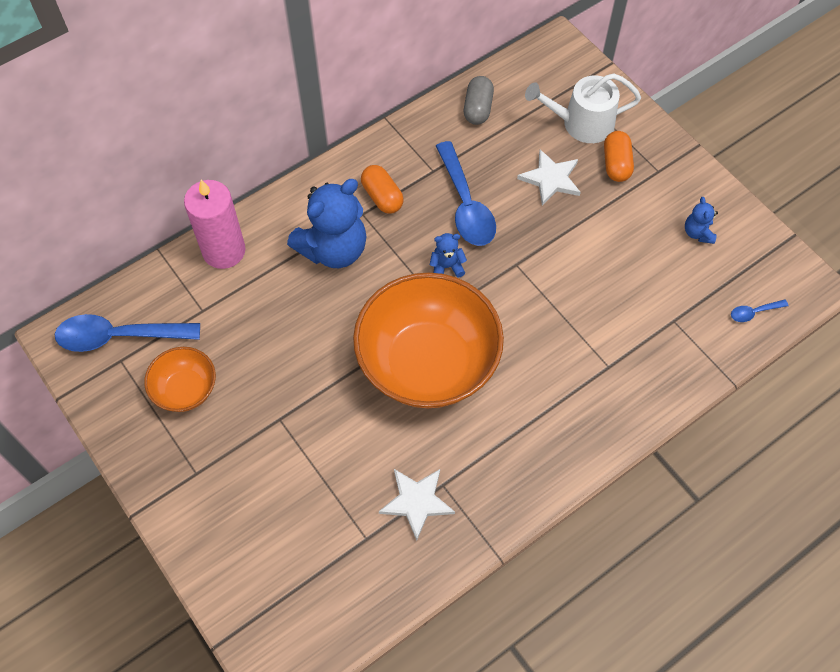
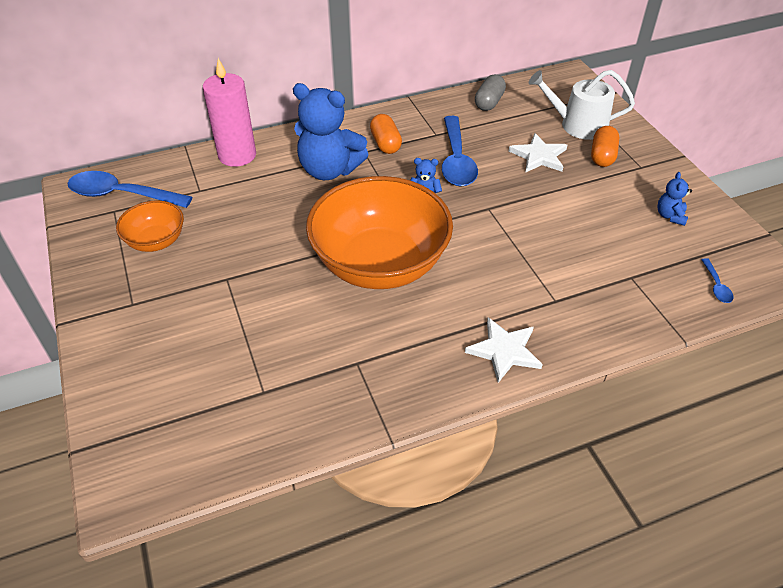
camera: 15 degrees right, 15 degrees down
(333, 249) = (329, 170): blue teddy bear -> blue teddy bear turned 45 degrees clockwise
(416, 502) = (325, 371): white star -> white star (504, 351)
(753, 312) = (716, 286): blue spoon -> blue spoon turned 90 degrees counterclockwise

